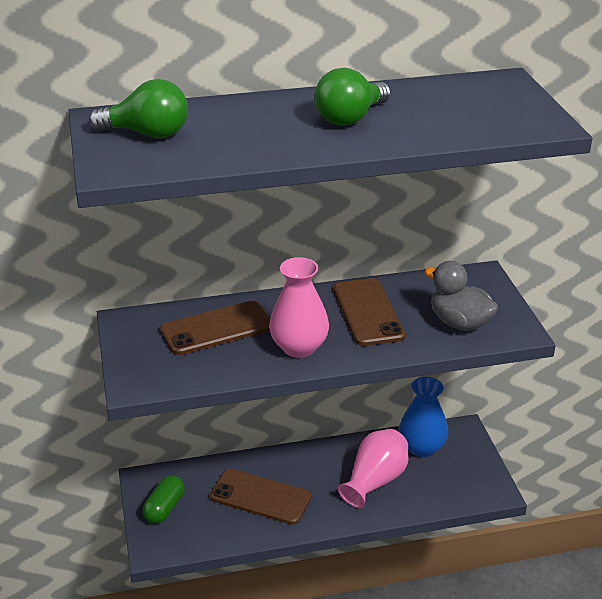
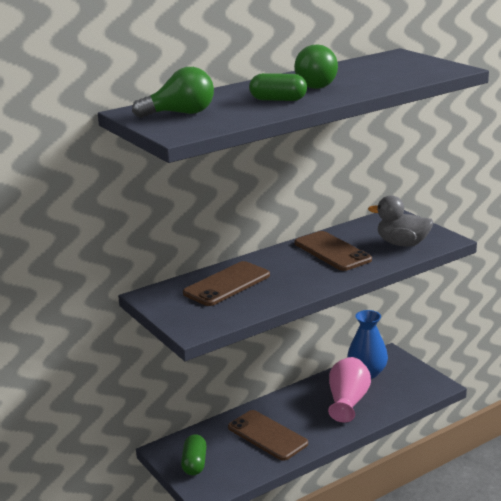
camera: 20 degrees left, 10 degrees down
(260, 497) = (267, 435): brown phone -> brown phone turned 45 degrees clockwise
(276, 135) = (278, 100): none -> green capsule
(299, 347) = (300, 281): pink vase -> none

